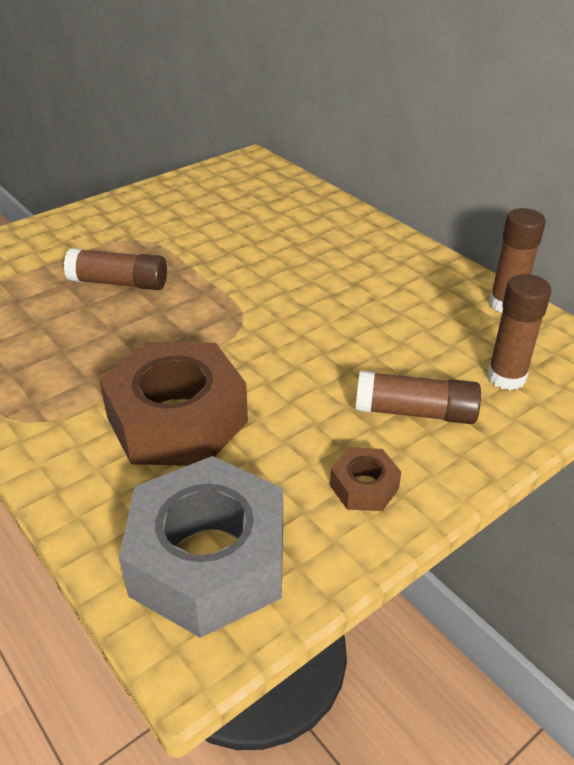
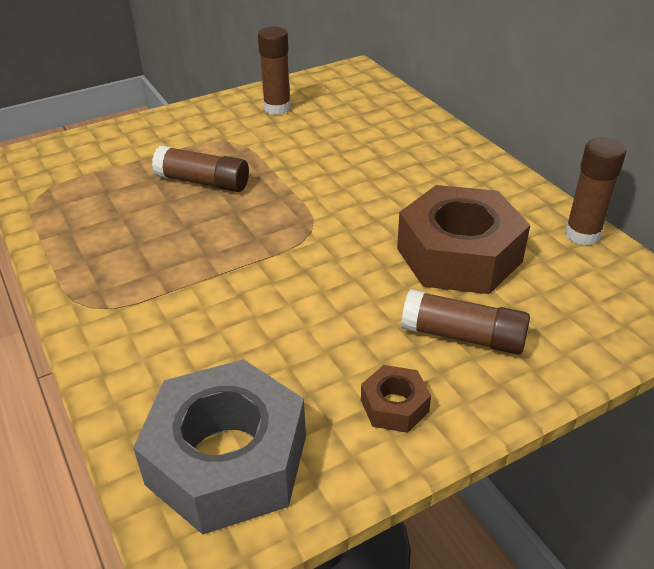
camera: 10 degrees right, 0 degrees up
(177, 419) = (228, 319): brown nut -> brown nut (459, 255)
(506, 377) = (565, 310): brown glue stick -> brown glue stick (277, 108)

